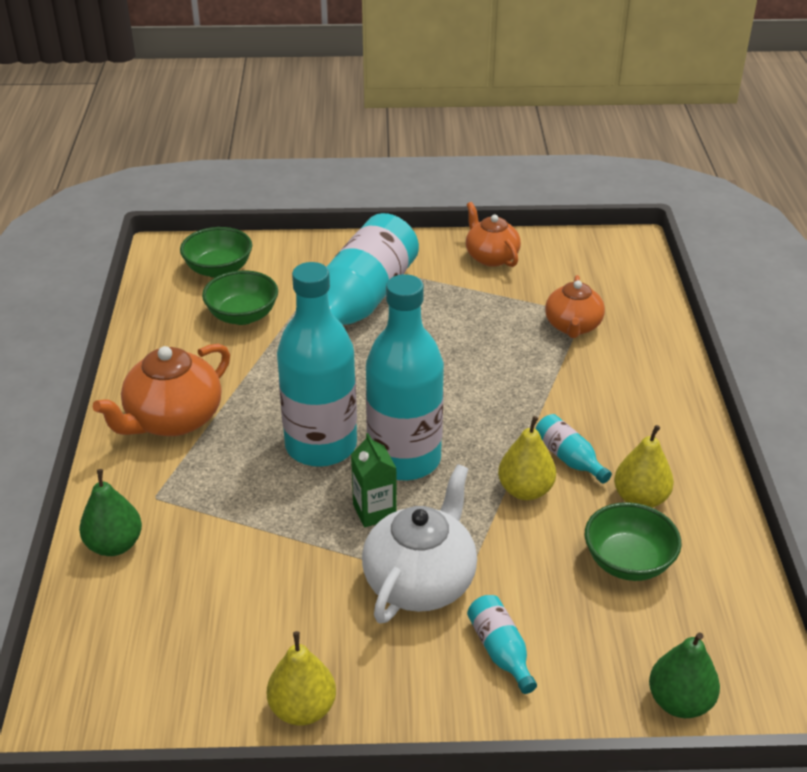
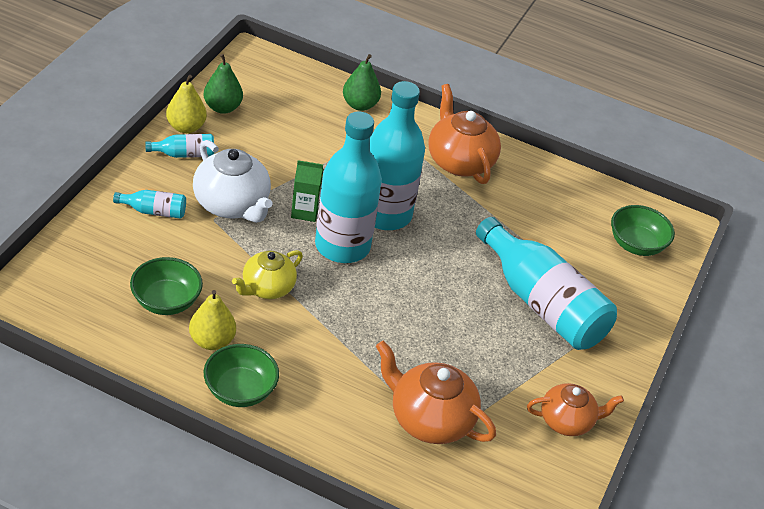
camera: 110 degrees right, 5 degrees up
(242, 315) = (562, 234): green bowl -> green bowl (240, 390)
(525, 490) = (267, 288): yellow pear -> yellow teapot
(569, 458) = (279, 327): turquoise bottle -> turquoise bottle (184, 154)
(573, 326) = (429, 419): orange teapot -> orange teapot, size x1.51
(679, 702) = (54, 262): green pear -> green pear (222, 107)

